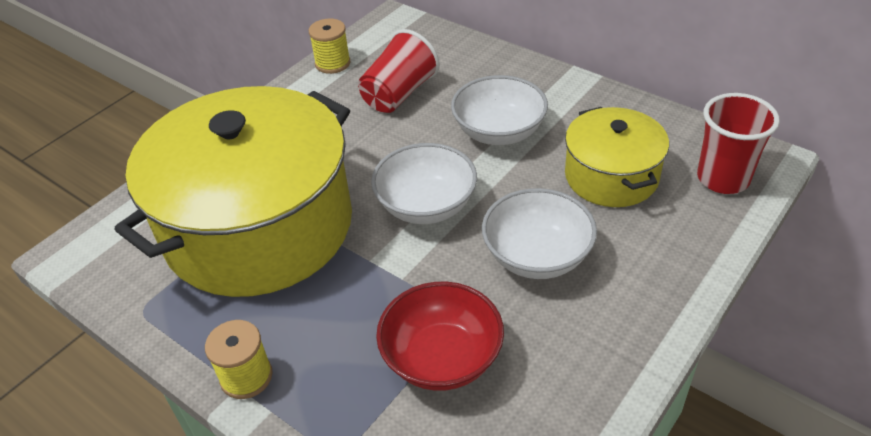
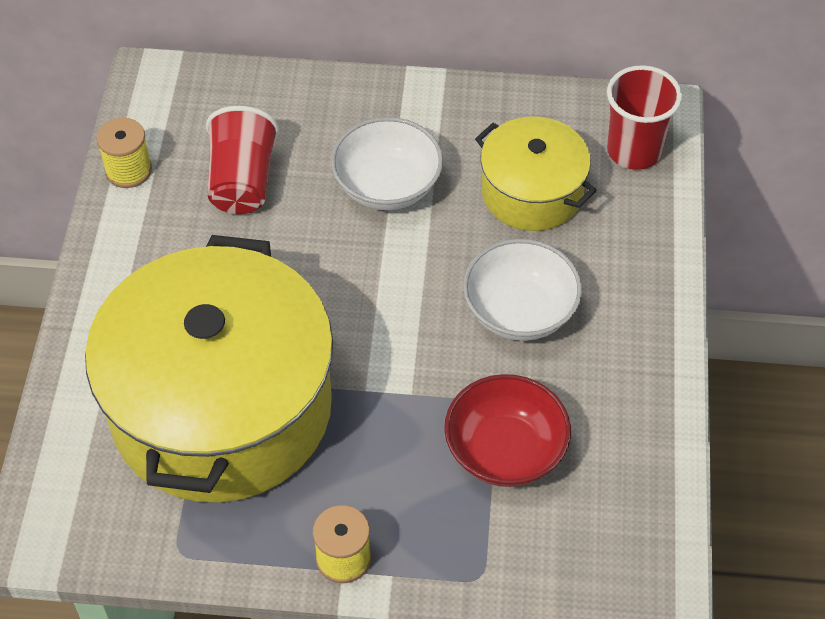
camera: 35 degrees left, 10 degrees up
(426, 205) = (376, 305): white bowl -> none

